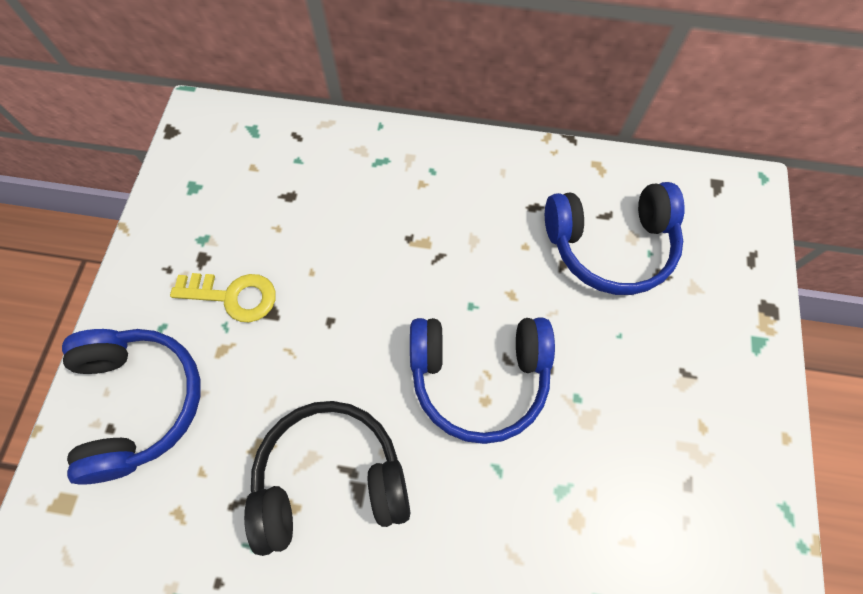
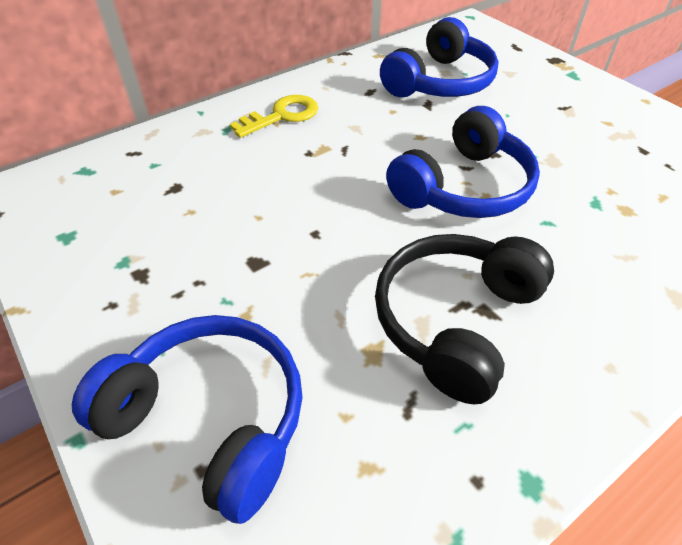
camera: 45 degrees left, 20 degrees down
(233, 296) = (207, 276): yellow key -> yellow key (282, 116)

